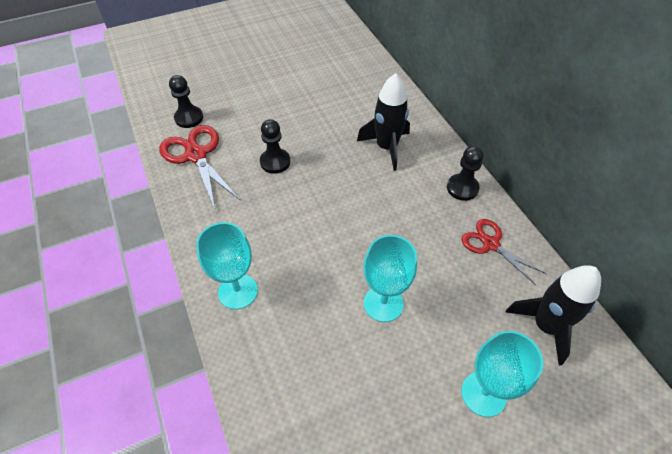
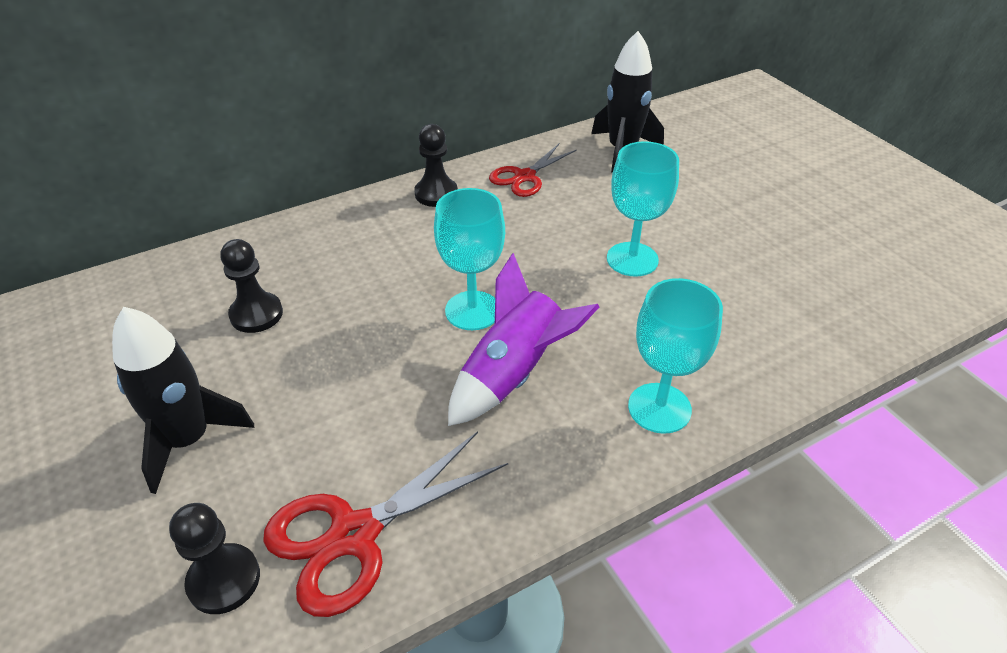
camera: 95 degrees left, 10 degrees down
(275, 162) = (380, 396): black pawn -> black pawn (256, 314)
(280, 220) = (513, 374): none -> purple rocket
(386, 147) = (353, 261): black rocket -> black rocket (188, 440)
(483, 393) = (713, 191): turquoise goblet -> turquoise goblet (472, 310)

